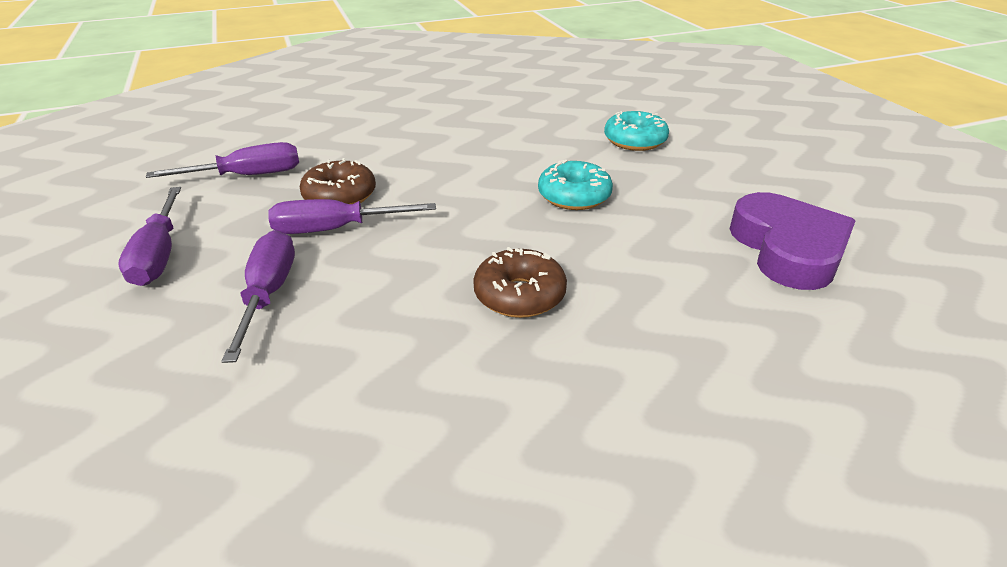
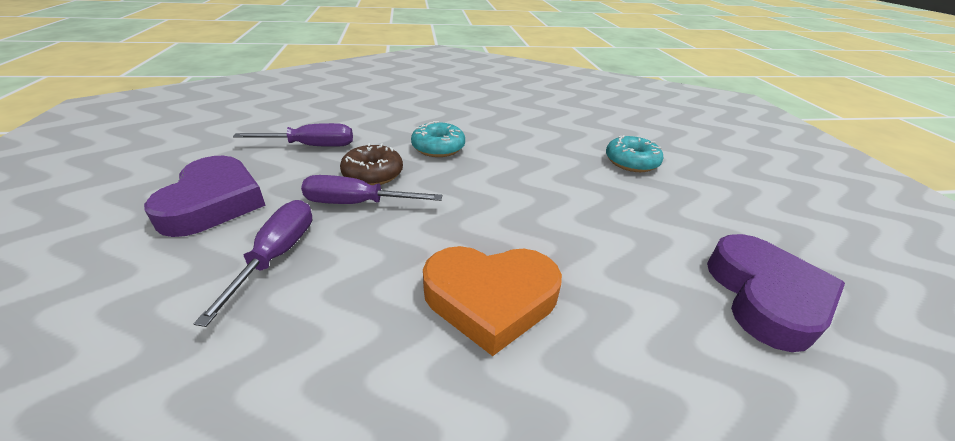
camera: 10 degrees right, 0 degrees up
(159, 254) = (213, 203): purple screwdriver -> purple heart
(519, 295) = (490, 299): brown donut -> orange heart
(574, 196) = (566, 206): turquoise donut -> turquoise donut (438, 148)

